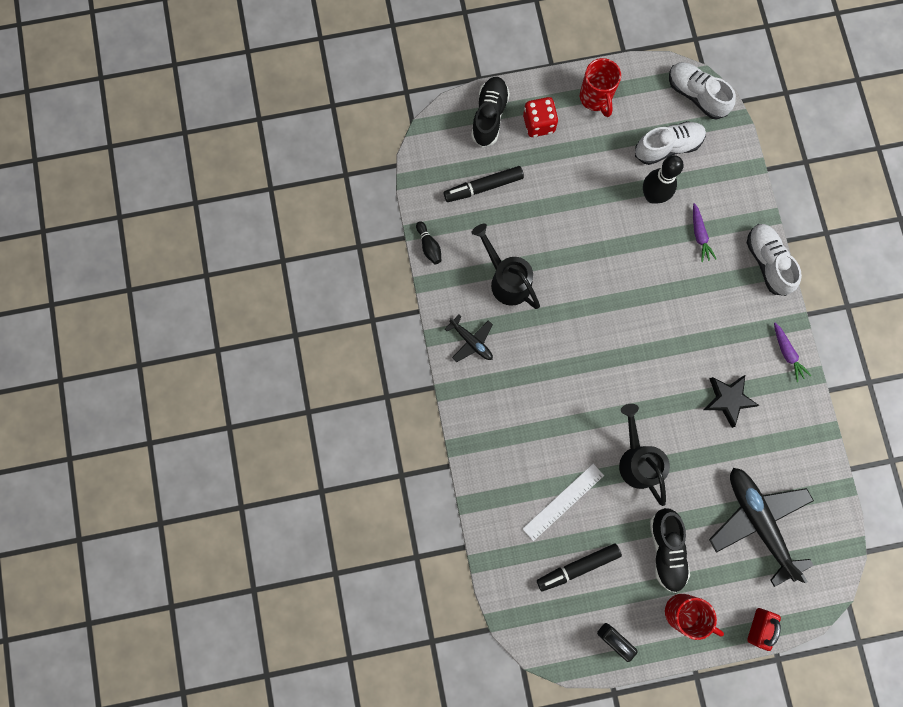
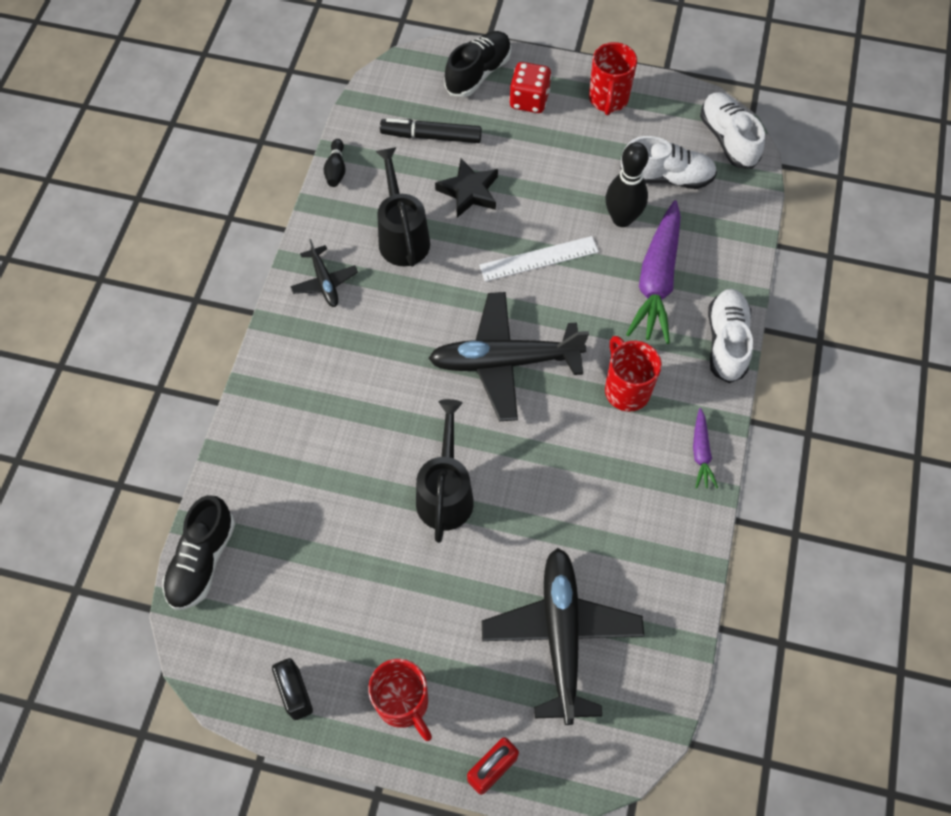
camera: 25 degrees right, 15 degrees down
(563, 502) = (328, 500): white ruler -> white ruler (539, 259)
(578, 567) = (302, 584): black marker -> none
(627, 346) = (504, 361): none -> black plane
(666, 549) = (423, 615): black shoe -> black shoe (202, 561)
(699, 235) = (657, 280): purple carrot -> purple carrot, size x2.07
(717, 329) = (626, 389): none -> red mug
(728, 399) = (598, 473): black star -> black star (469, 191)

